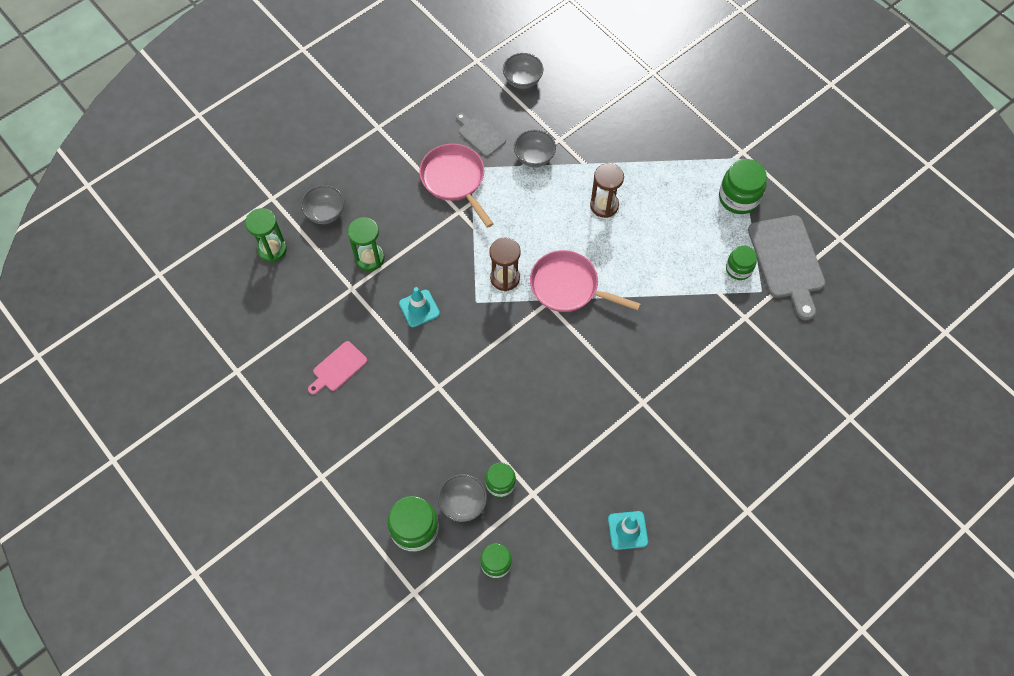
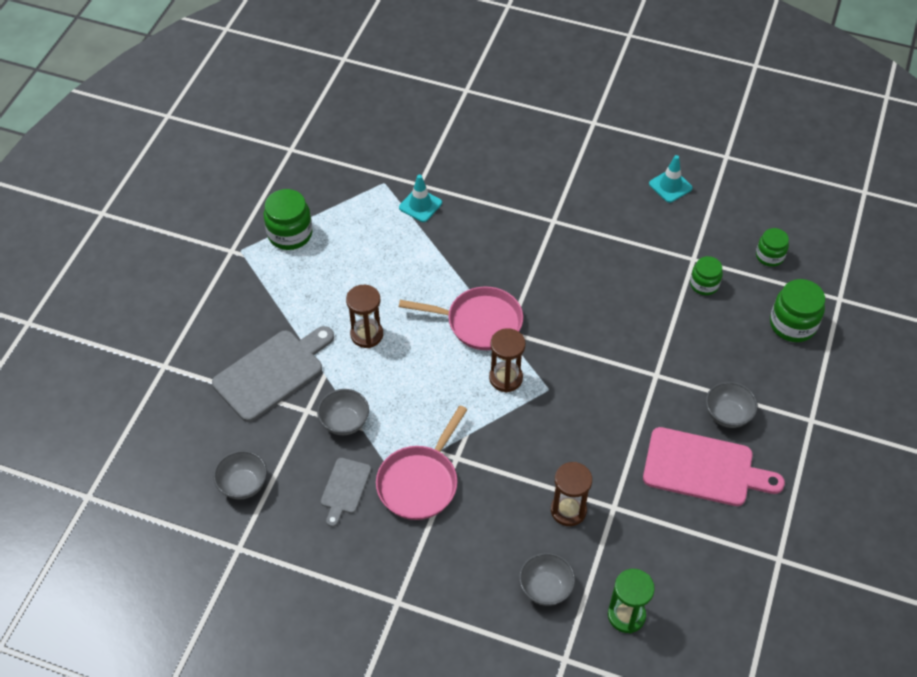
camera: 120 degrees left, 10 degrees down
(338, 368) = (704, 468): pink cutting board -> pink cutting board, size x1.85
(369, 258) = (568, 510): green hourglass -> brown hourglass
(419, 308) = (591, 433): turquoise traffic cone -> turquoise traffic cone (420, 205)
(463, 503) = (742, 302): grey bowl -> grey bowl (727, 415)
(568, 287) = (479, 322): pink pan -> pink pan turned 75 degrees counterclockwise
(738, 269) = (371, 206): green jar -> none
(787, 261) = (340, 176): grey cutting board -> grey cutting board (272, 372)

